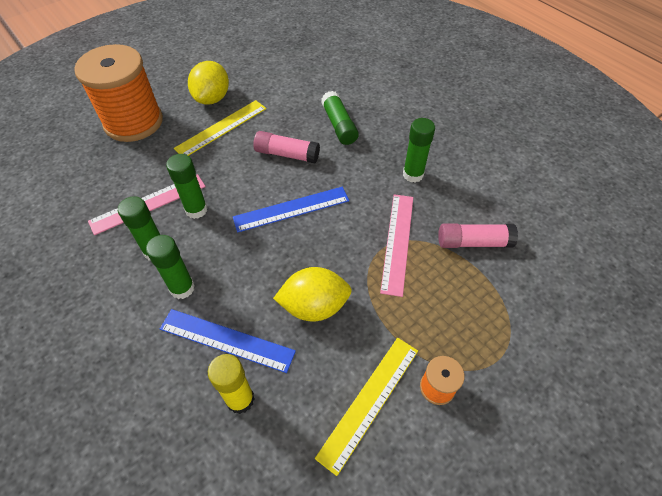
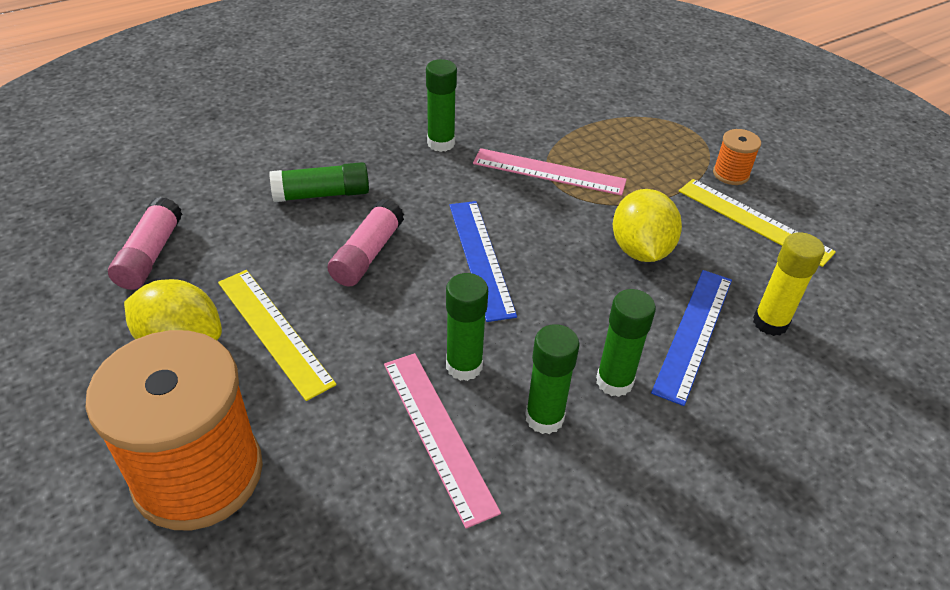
camera: 85 degrees left, 10 degrees down
(473, 242) = (554, 119): pink glue stick -> pink glue stick (150, 255)

